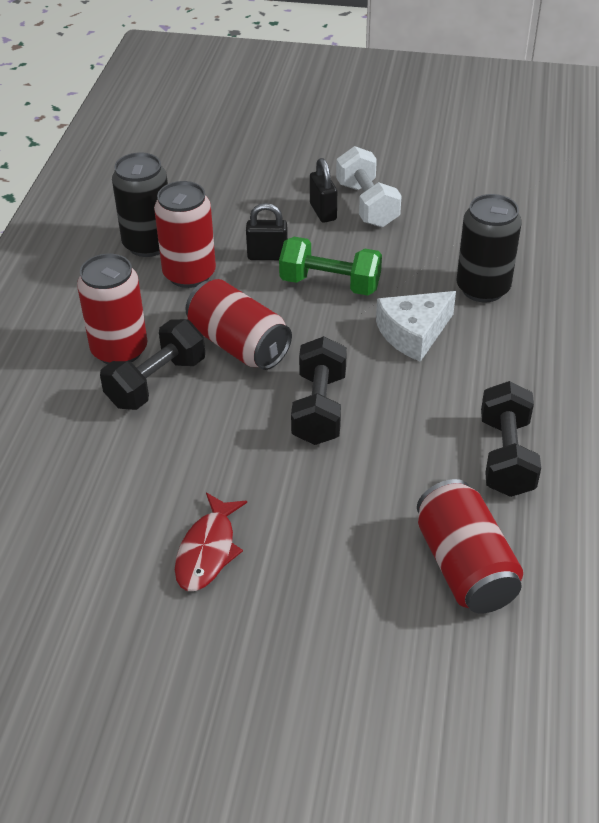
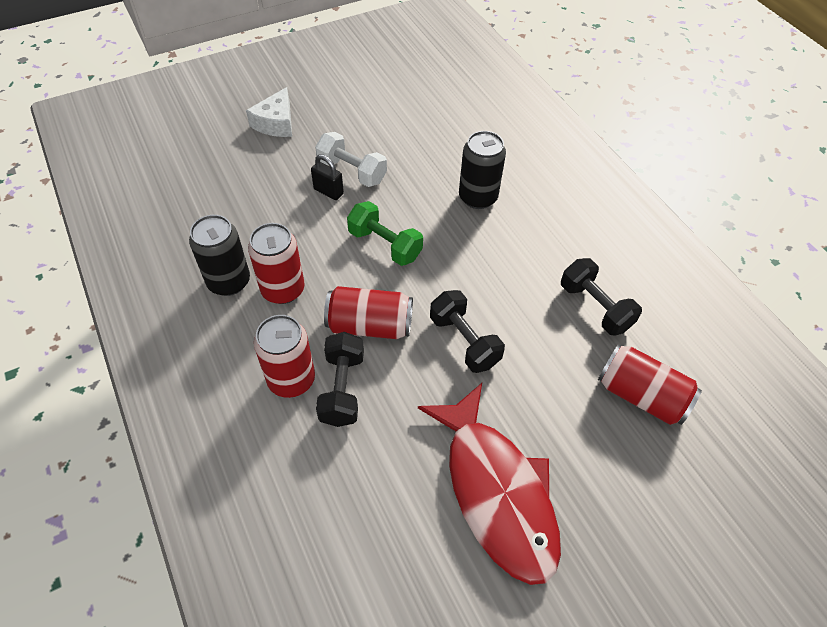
camera: 40 degrees left, 10 degrees up
(208, 551) = (496, 491): red fish -> red fish, size x2.17
(267, 256) = (323, 245): black padlock -> none
(330, 284) = (385, 245): green dumbbell -> green dumbbell turned 60 degrees clockwise
(413, 333) = (468, 252): white cheese -> white cheese (276, 123)

